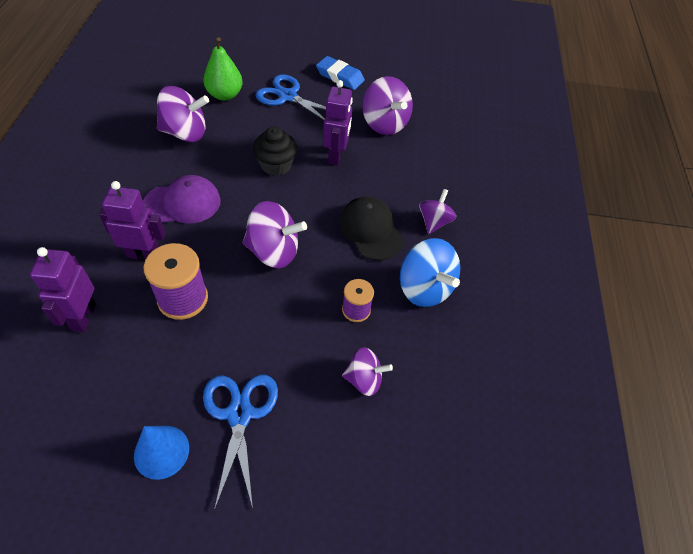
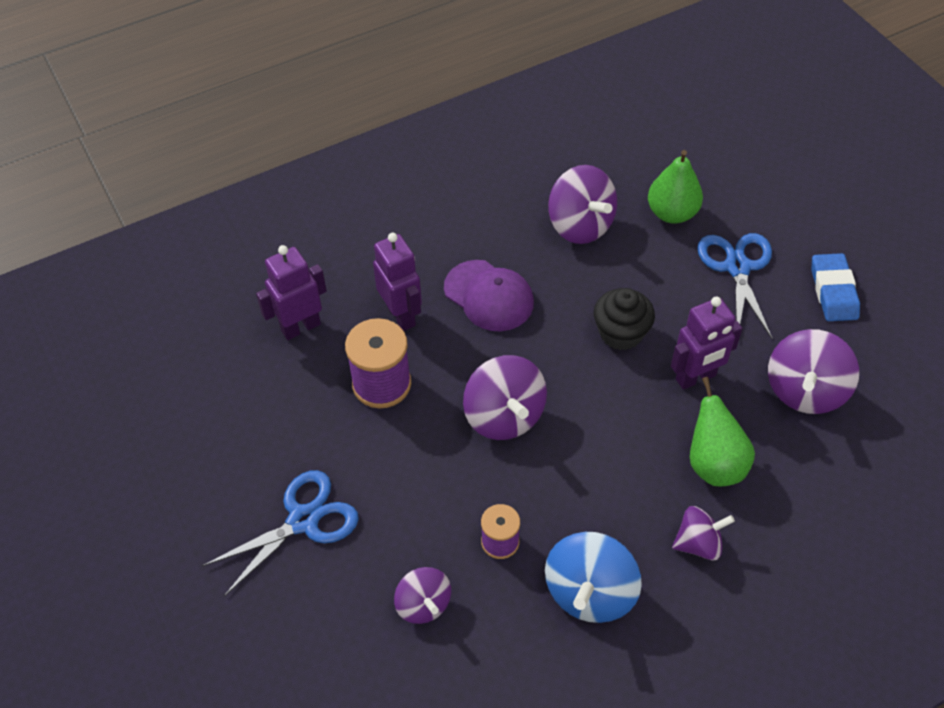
camera: 60 degrees right, 0 degrees up
(161, 451) = (225, 486): blue cone -> none
(370, 230) = (620, 486): black cap -> none
(393, 184) = (714, 464): none -> green pear

